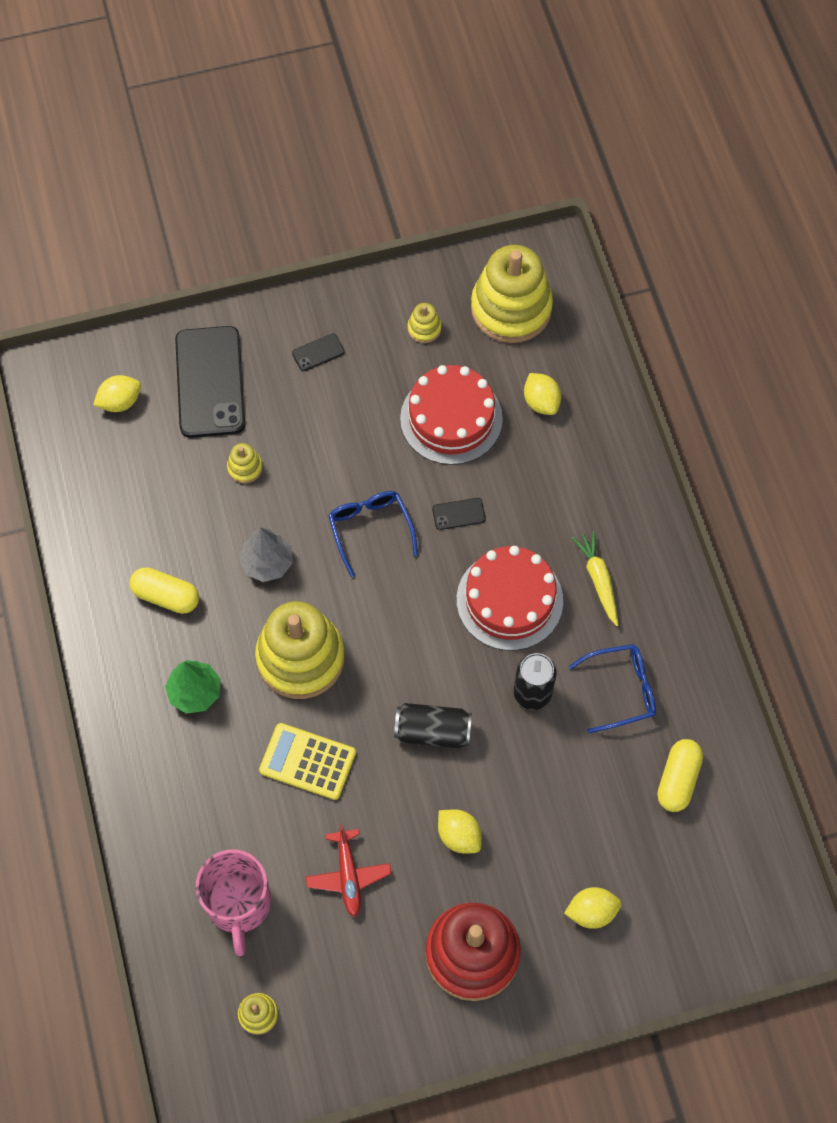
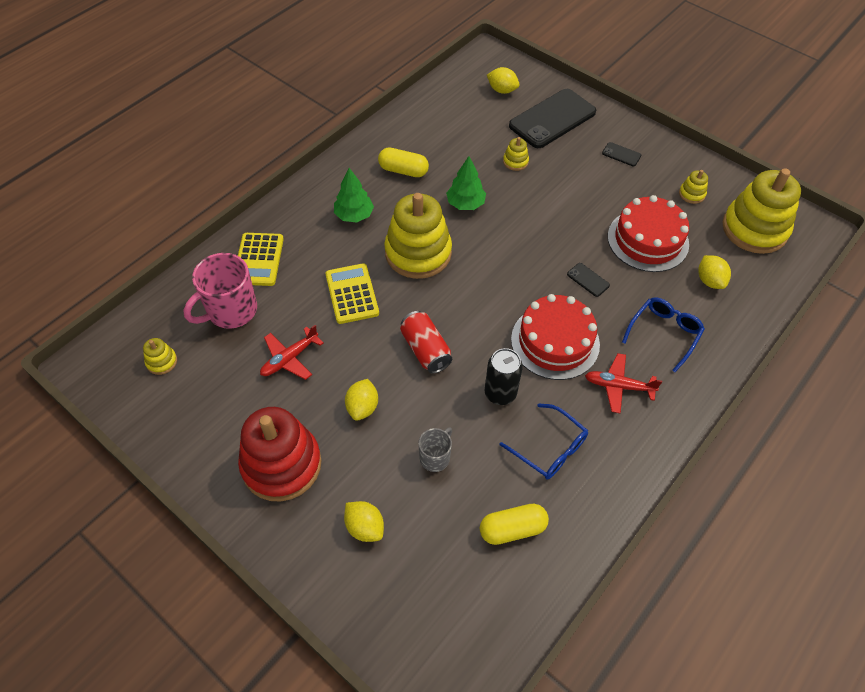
camera: 55 degrees right, 10 degrees down
(166, 596) = (403, 170): yellow capsule -> yellow capsule turned 60 degrees counterclockwise
(185, 835) = (258, 260): none -> yellow calculator
(267, 563) = (465, 204): grey tree -> green tree
(370, 529) = (534, 240): blue glasses -> blue glasses (664, 333)
(432, 731) = (425, 350): black can -> red can
(541, 402) = (709, 281): yellow lemon -> yellow lemon turned 45 degrees counterclockwise
(561, 801) = (435, 457): none -> grey mug
(598, 579) = (618, 386): yellow carrot -> red plane

